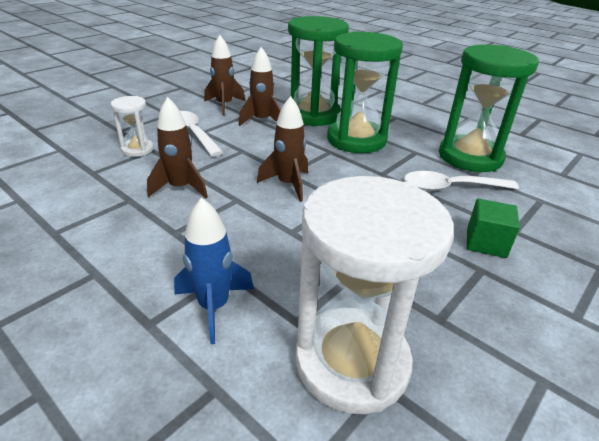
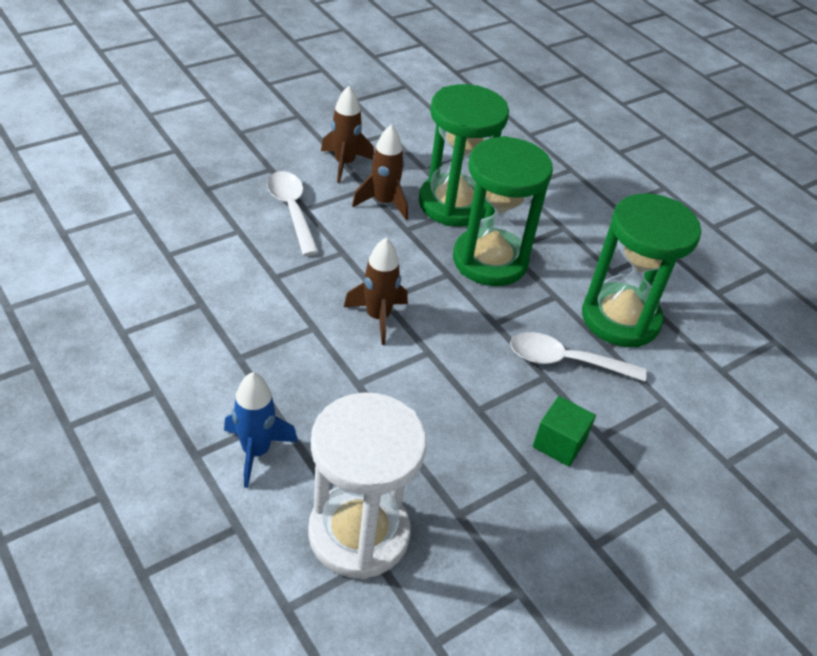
camera: 10 degrees right, 10 degrees up
(137, 149) = (222, 227): white hourglass -> none
(181, 188) = (258, 298): brown rocket -> none

